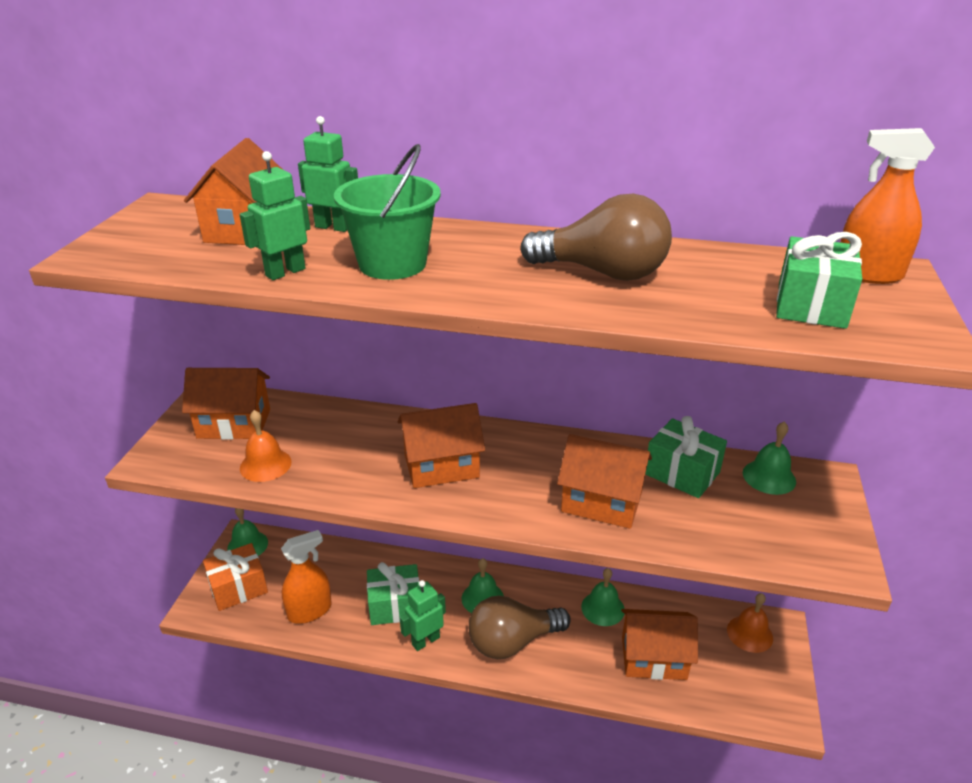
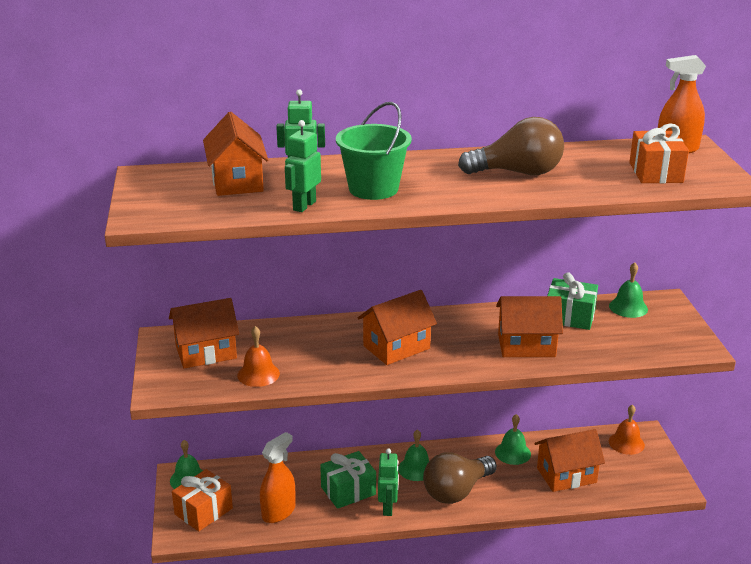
camera: 20 degrees left, 5 degrees down
(425, 641) = (388, 508): green robot -> green robot turned 150 degrees clockwise
(811, 305) = (655, 172): green gift -> orange gift

